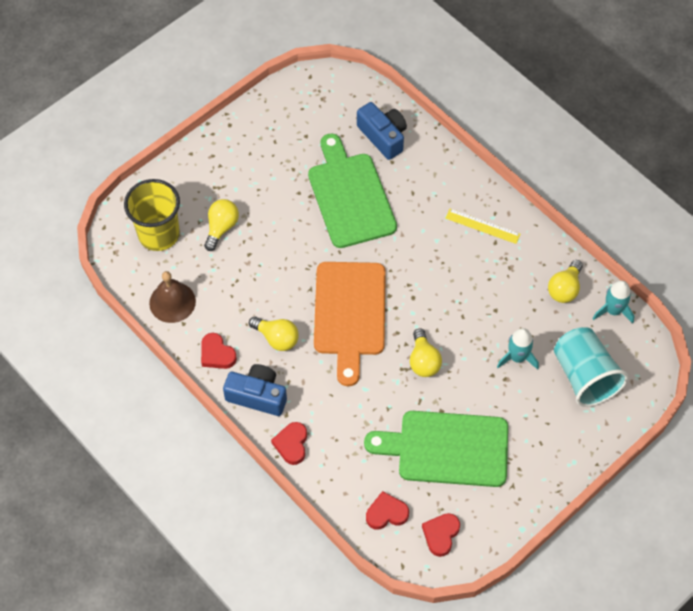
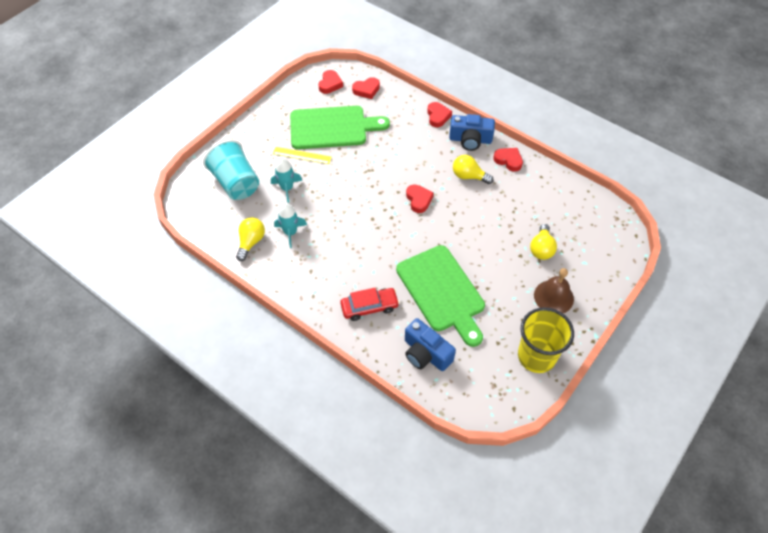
camera: 170 degrees right, 5 degrees down
(159, 234) = (589, 236): yellow cup -> yellow cup (536, 356)
(172, 302) = (556, 189): brown bell -> brown bell (553, 297)
(350, 314) = (419, 200): orange cutting board -> red heart
(423, 361) = (357, 176): yellow light bulb -> none
(433, 191) = (369, 307): none -> red car
(482, 226) = (323, 283): yellow ruler -> yellow ruler (302, 155)
(613, 311) = (212, 231): turquoise rocket -> turquoise rocket (290, 232)

